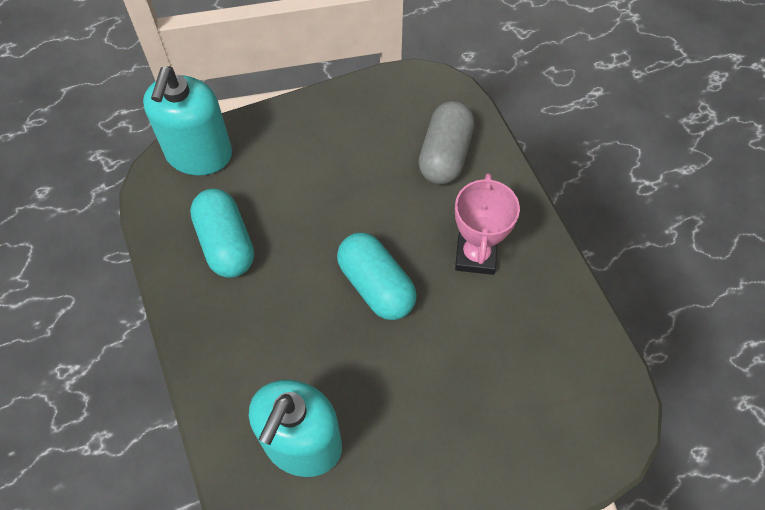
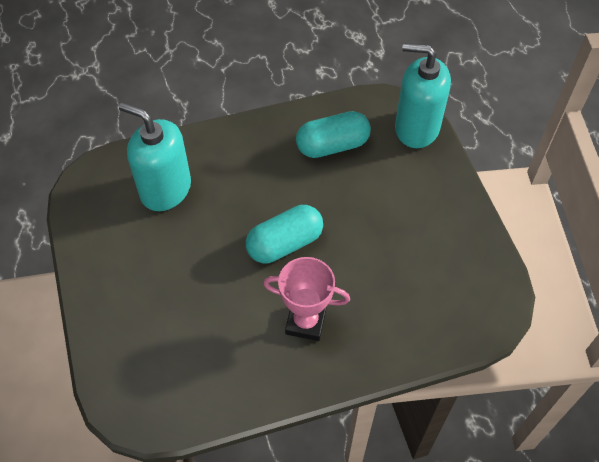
camera: 95 degrees right, 5 degrees down
(445, 154) = (414, 309): grey capsule -> none

